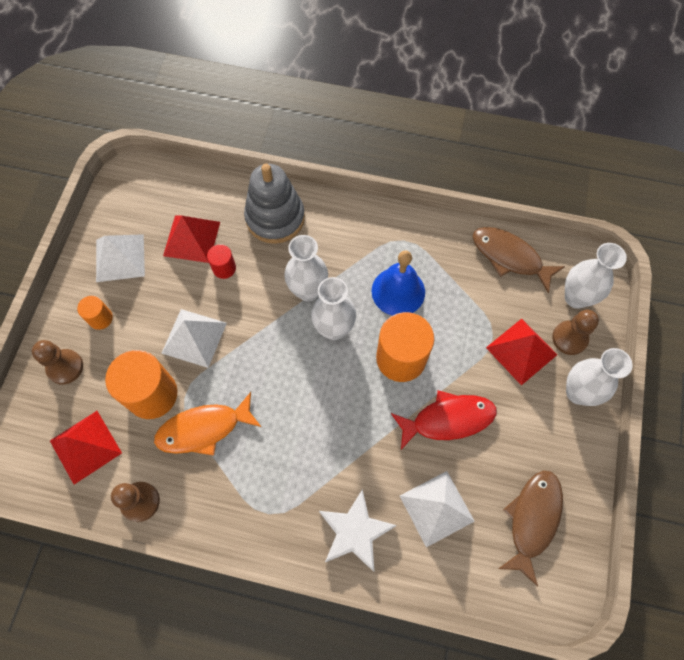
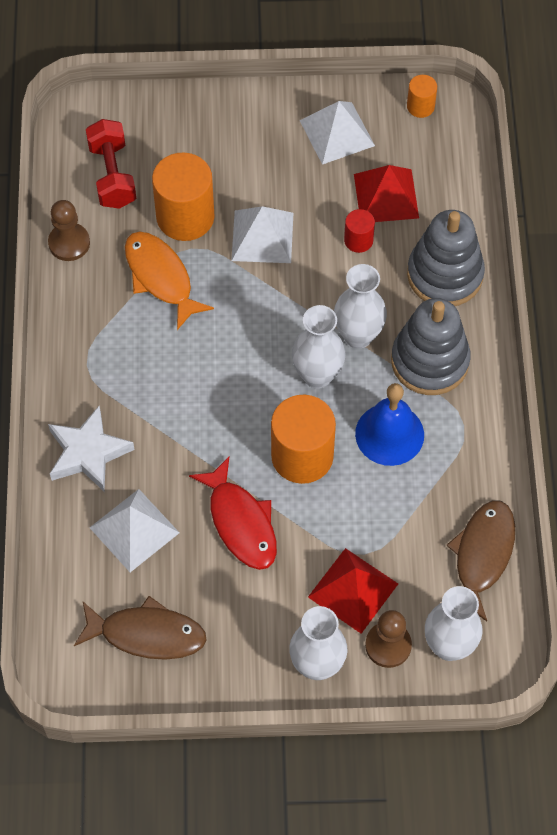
camera: 75 degrees right, 5 degrees down
(65, 367) = (192, 127): brown pawn -> none
(85, 446) = (112, 175): red pyramid -> red dumbbell
(100, 318) = (257, 140): orange cylinder -> orange cylinder (420, 106)
(345, 248) = (430, 361): none -> grey stacking toy

